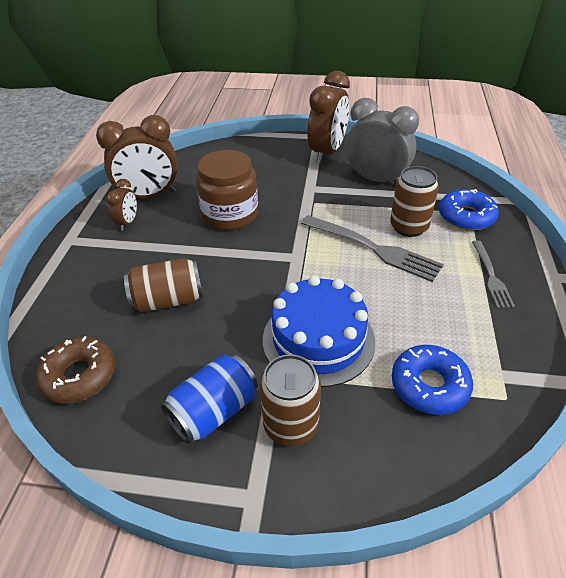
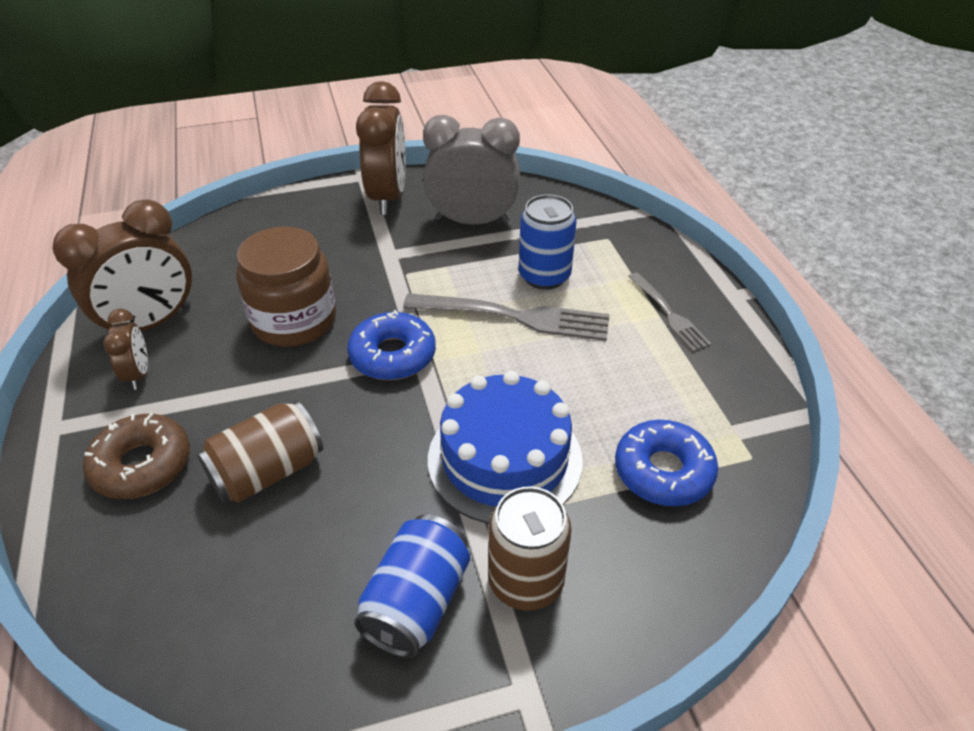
camera: 25 degrees left, 0 degrees up
(79, 376) = (190, 627): brown donut -> brown donut (142, 465)
(409, 227) = (544, 276): brown can -> blue can
(466, 217) = (606, 245): blue donut -> blue donut (393, 355)

